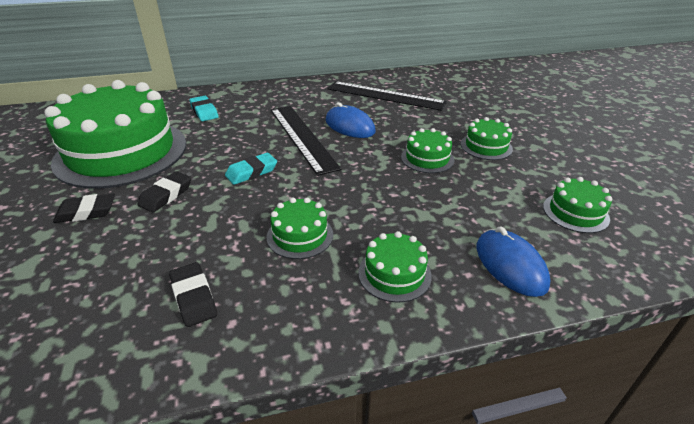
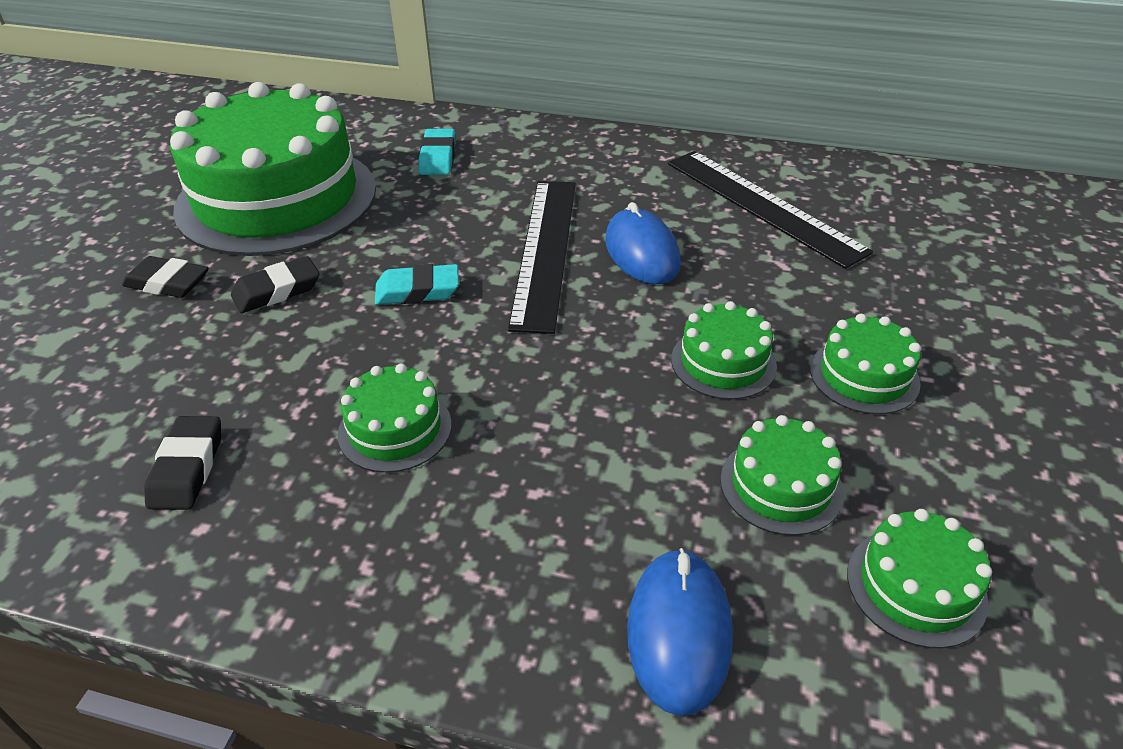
camera: 30 degrees right, 5 degrees up
(394, 274) = (474, 556): green cake -> green cake (781, 485)

